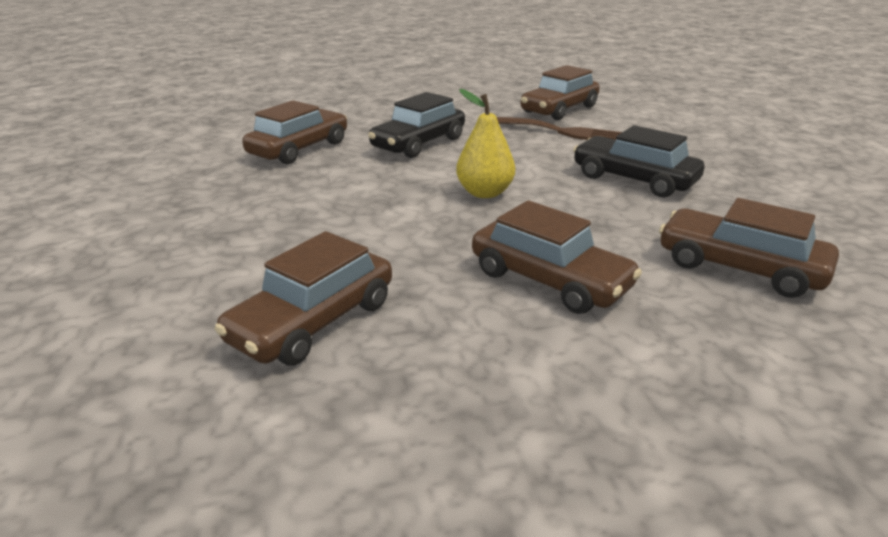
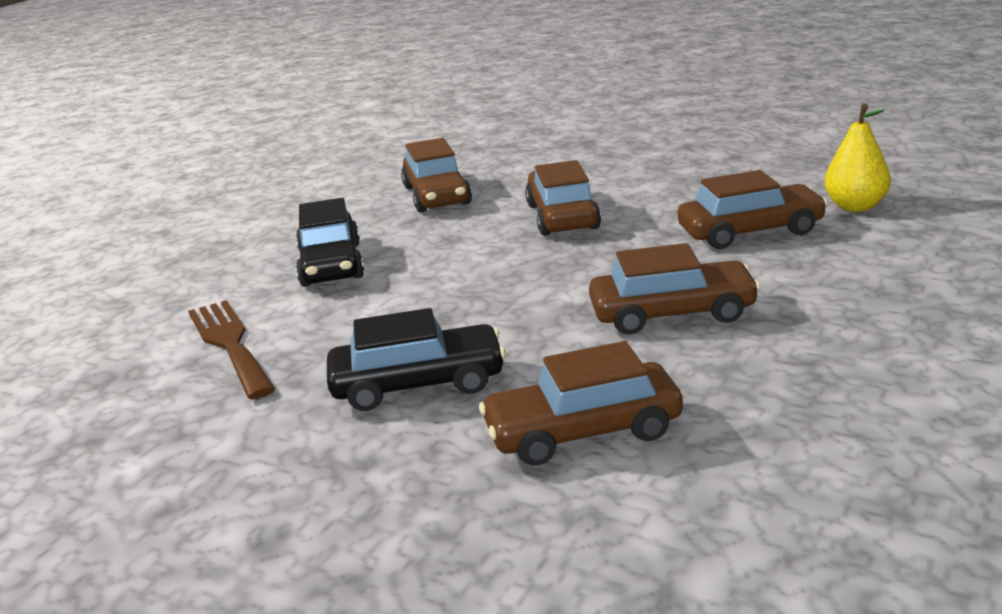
camera: 135 degrees left, 5 degrees down
(484, 193) = (479, 289): yellow pear -> yellow pear (856, 206)
(559, 109) = (123, 390): brown car -> brown car (672, 313)

